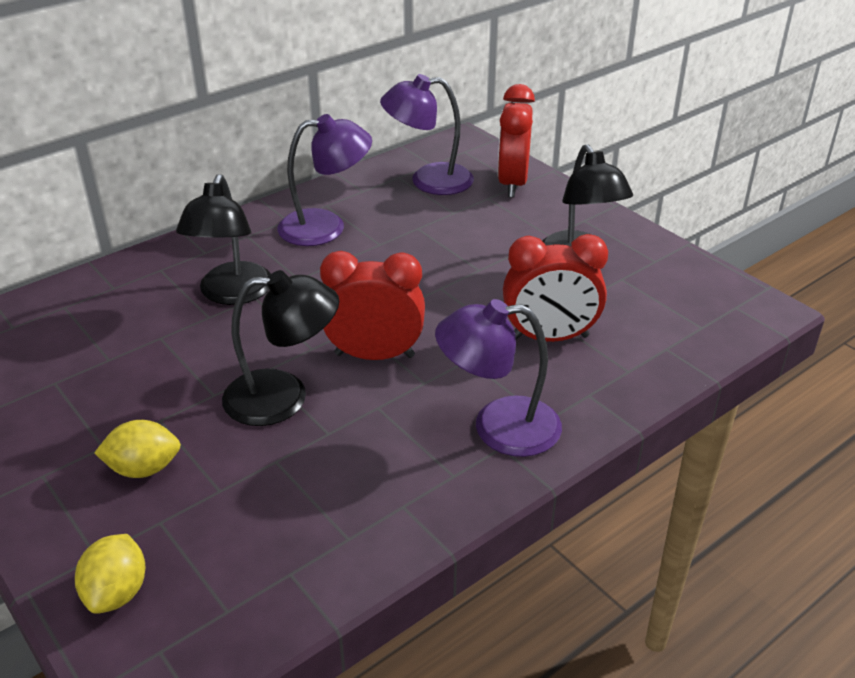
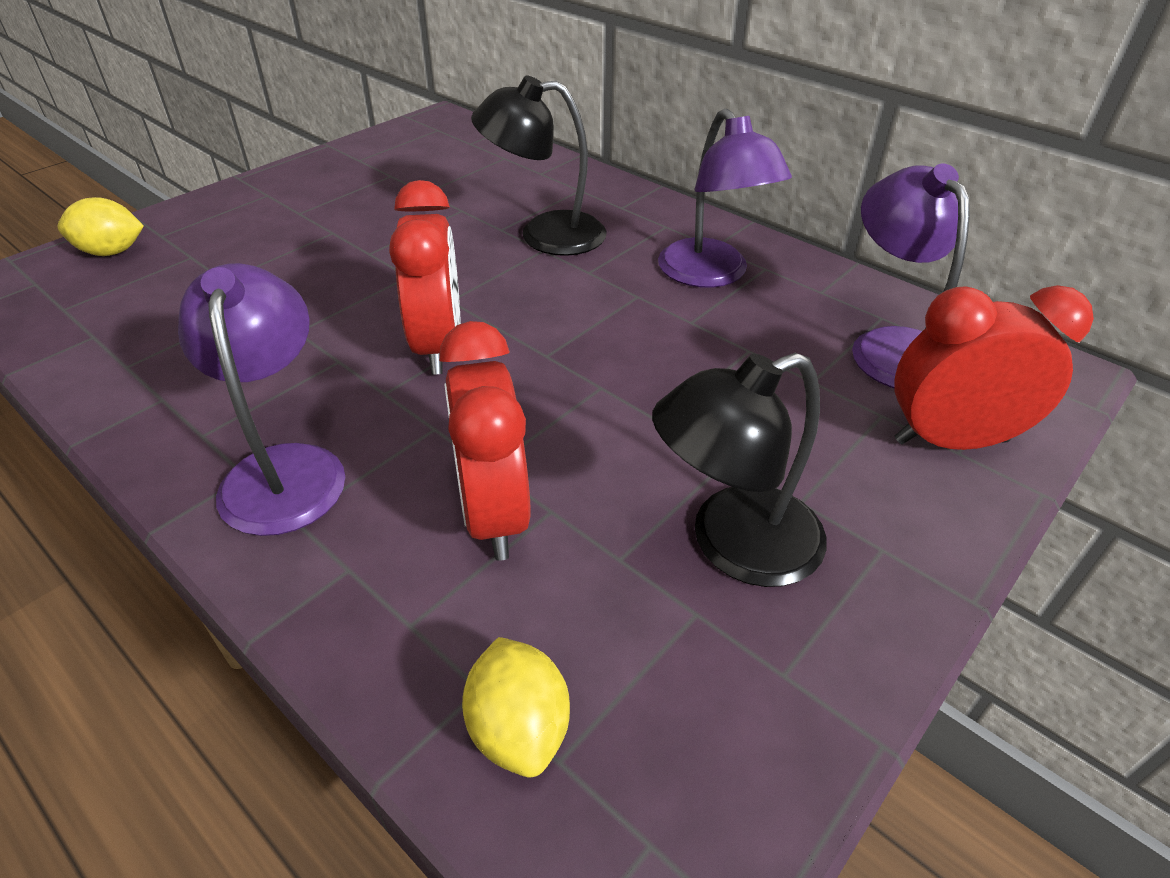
camera: 80 degrees right, 5 degrees up
(144, 468) = (263, 236): yellow lemon -> yellow lemon (519, 728)
(283, 397) = (360, 294): black lamp -> none

